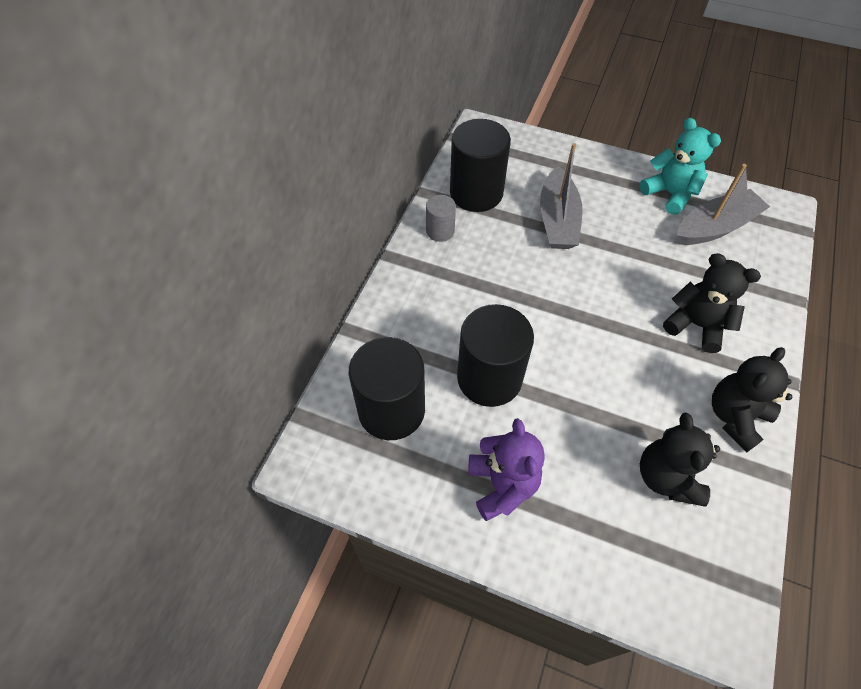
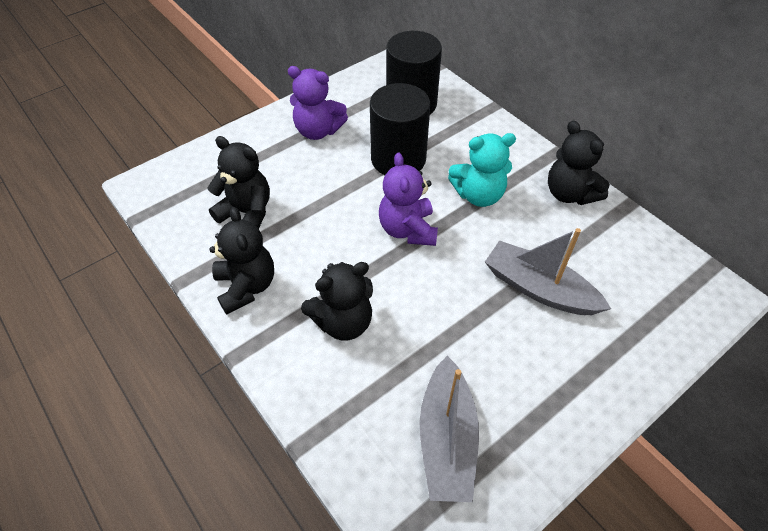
camera: 120 degrees right, 5 degrees down
(440, 231) = (569, 194): grey cylinder -> black teddy bear
(476, 193) = (611, 242): black cylinder -> none
(571, 326) = (408, 230): none -> purple teddy bear
(669, 194) = (525, 428): turquoise teddy bear -> turquoise teddy bear (478, 195)

